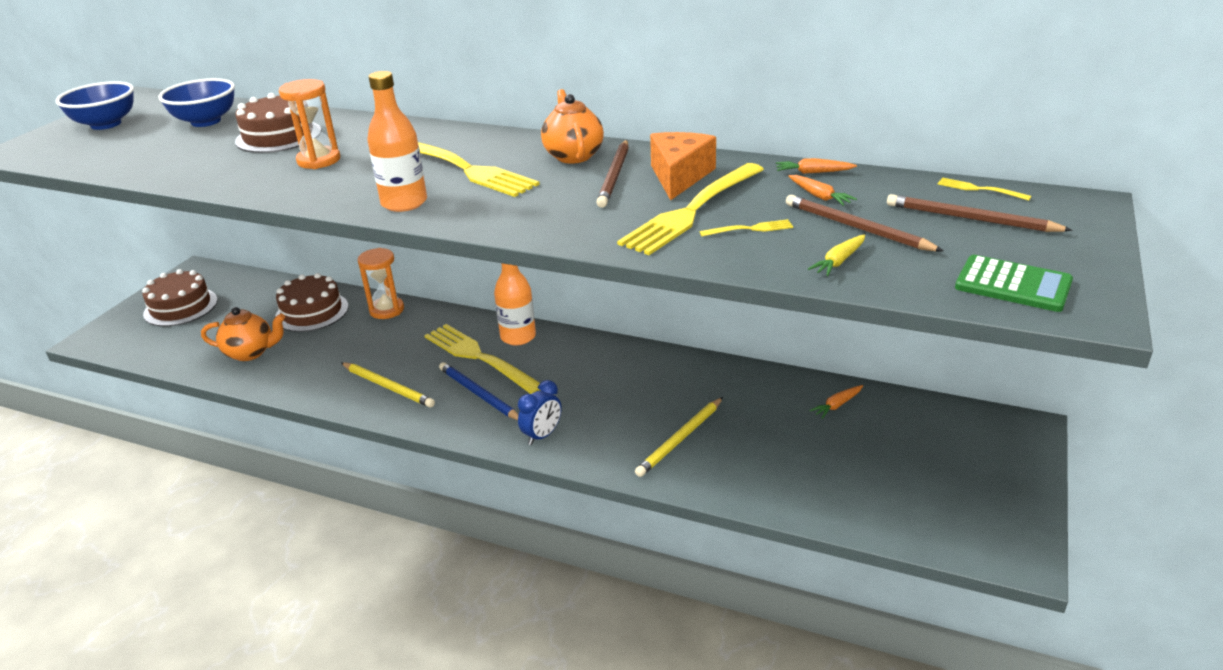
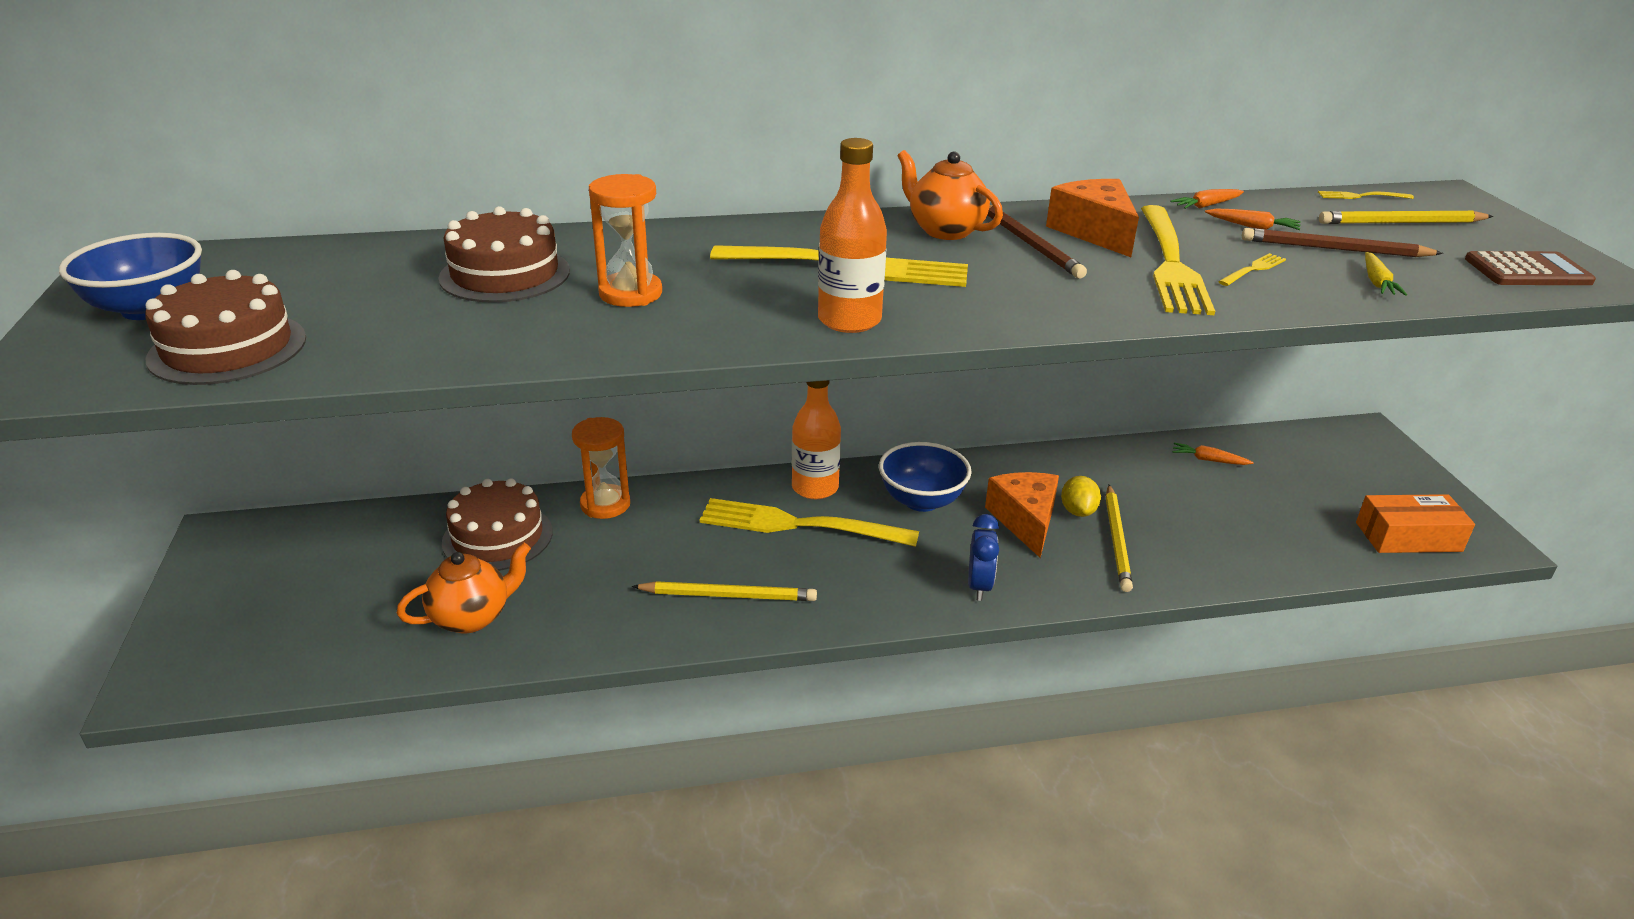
camera: 35 degrees left, 0 degrees up
(181, 307) = (265, 591): brown cake -> brown cake (228, 348)
(206, 121) = (338, 275): blue bowl -> blue bowl (922, 500)
(478, 394) = (851, 566): blue pencil -> none
(630, 403) = (1025, 521): none -> orange cheese
(678, 409) = (1078, 511): none -> yellow lemon
(837, 405) = (1208, 460): orange carrot -> orange carrot turned 90 degrees clockwise
(940, 523) = (1408, 537): none -> orange box
(970, 219) = (1401, 223): brown pencil -> yellow pencil
(1013, 285) = (1527, 271): green calculator -> brown calculator

